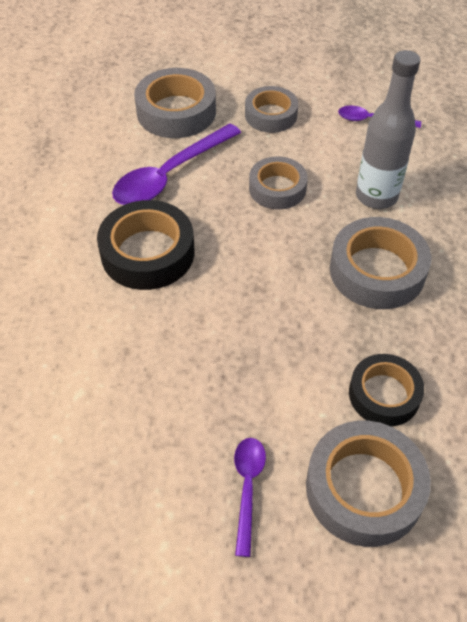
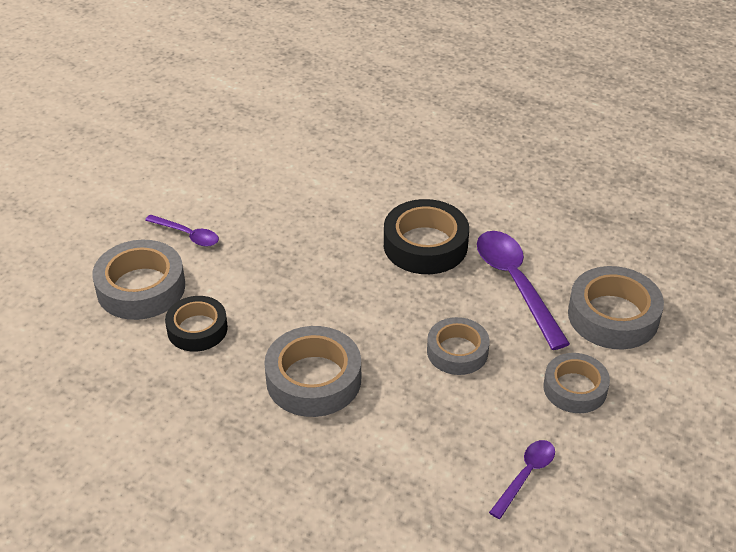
camera: 115 degrees right, 10 degrees down
(376, 196) = (405, 422): grey bottle -> none

